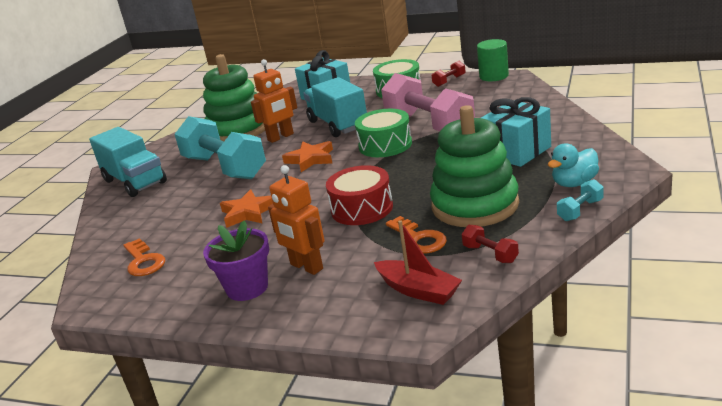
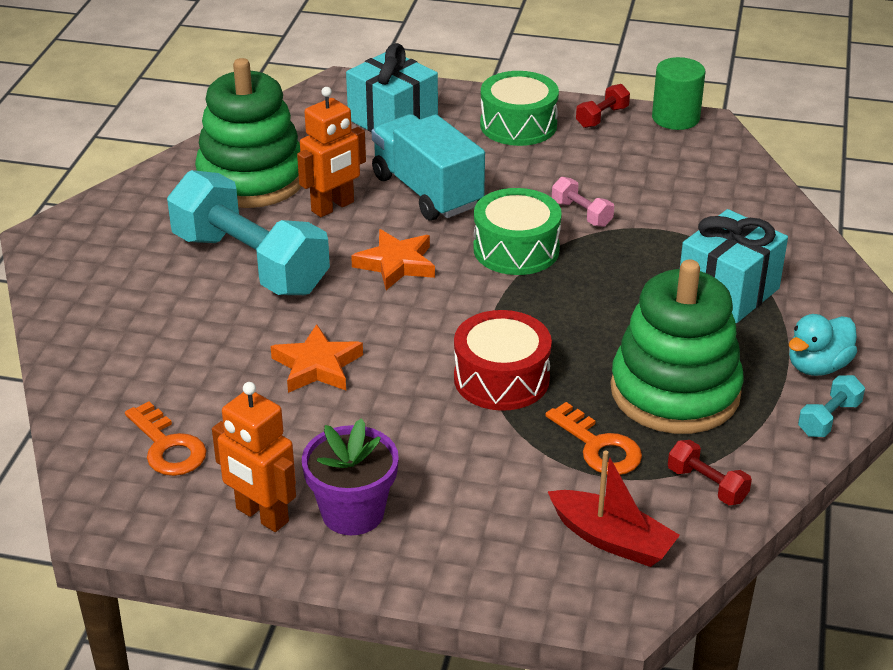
camera: 10 degrees left, 10 degrees up
(134, 182) = (96, 275): turquoise truck -> none
(306, 267) = (436, 482): orange robot -> orange robot (261, 515)
(429, 124) = (581, 214): pink dumbbell -> pink dumbbell, size x0.40

